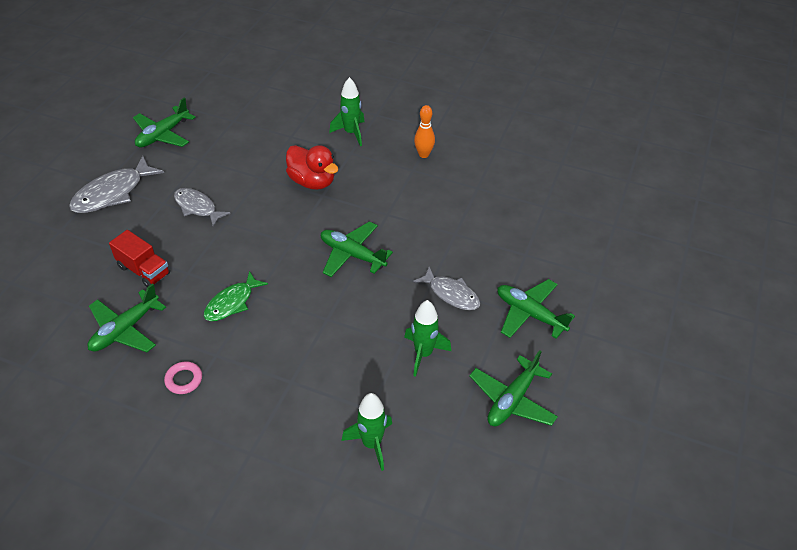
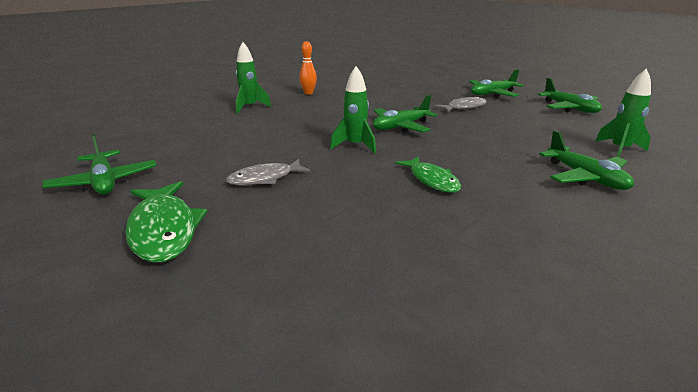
camera: 65 degrees left, 20 degrees down
(113, 193) = (164, 230): grey fish -> green fish
(125, 330) = (446, 251): green plane -> green plane (585, 177)
(144, 270) = (343, 224): red truck -> none
(184, 380) = (542, 221): pink ring -> none
(312, 181) = (293, 127): red duck -> none
(423, 354) = (523, 122): green rocket -> green rocket (355, 146)

